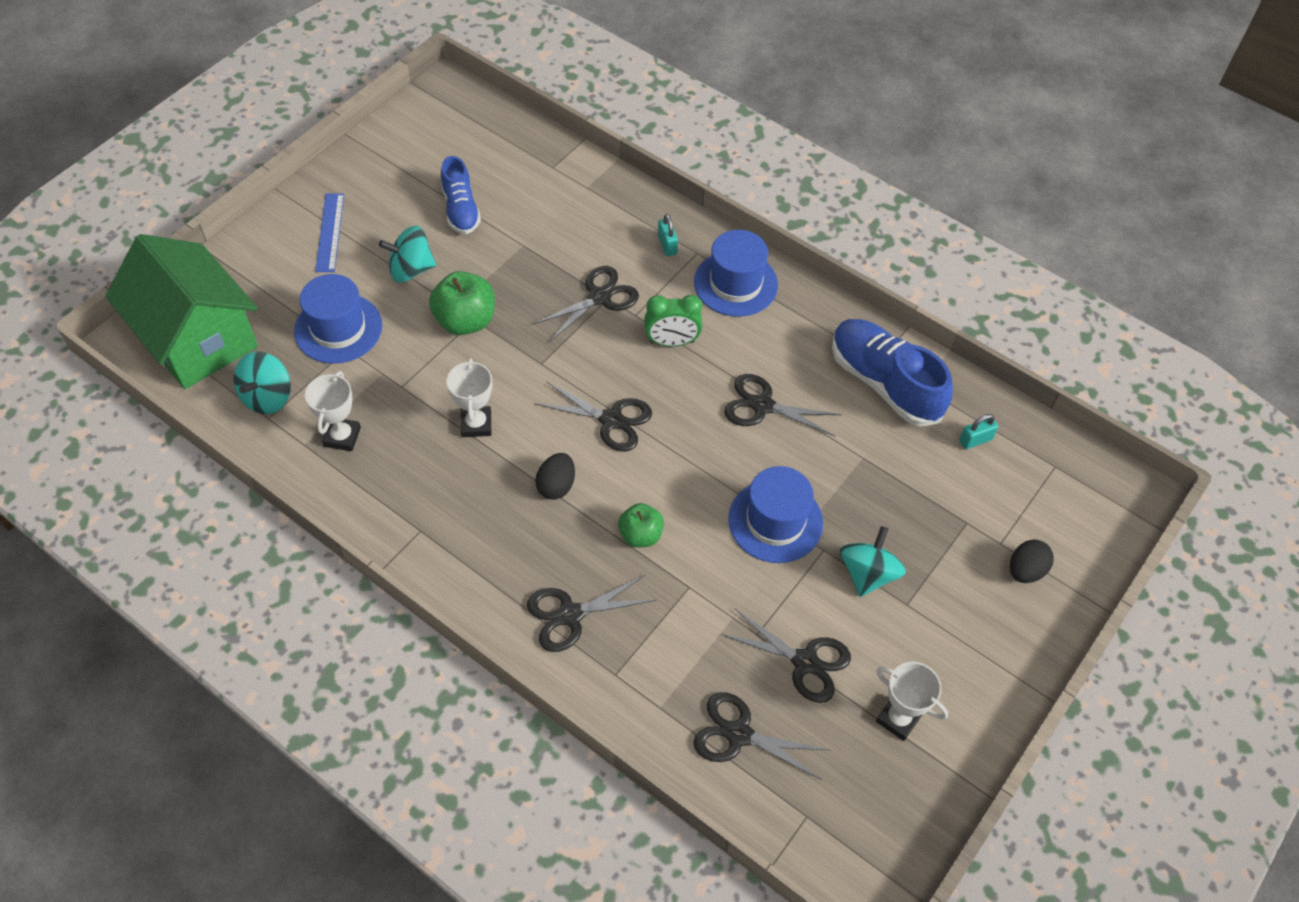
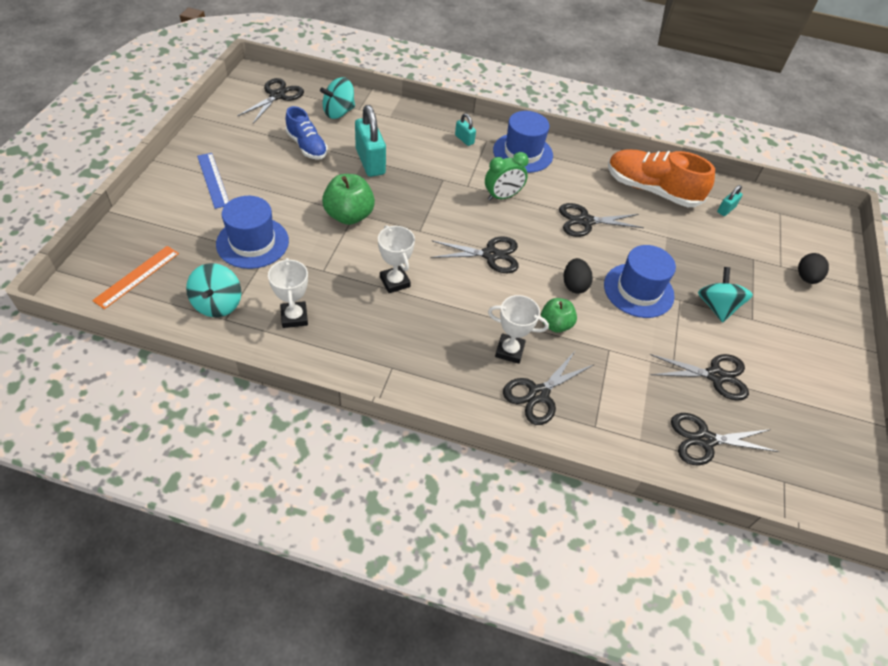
camera: 25 degrees left, 5 degrees down
(198, 339) = (137, 276): green house -> orange ruler
(411, 269) = (289, 191): turquoise spinning top -> turquoise spinning top (338, 112)
(528, 250) = (370, 162): none -> turquoise padlock
(556, 486) = (477, 308): black egg -> black egg (574, 285)
(599, 297) = (437, 180): black scissors -> black scissors (277, 96)
(884, 383) = (651, 190): blue shoe -> orange shoe
(898, 719) = (796, 394): white trophy -> white trophy (509, 351)

